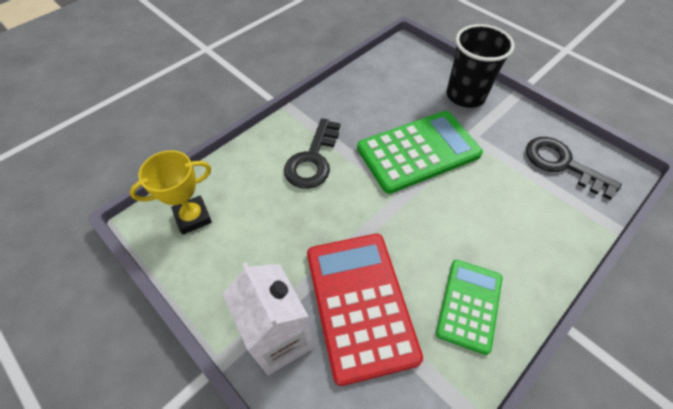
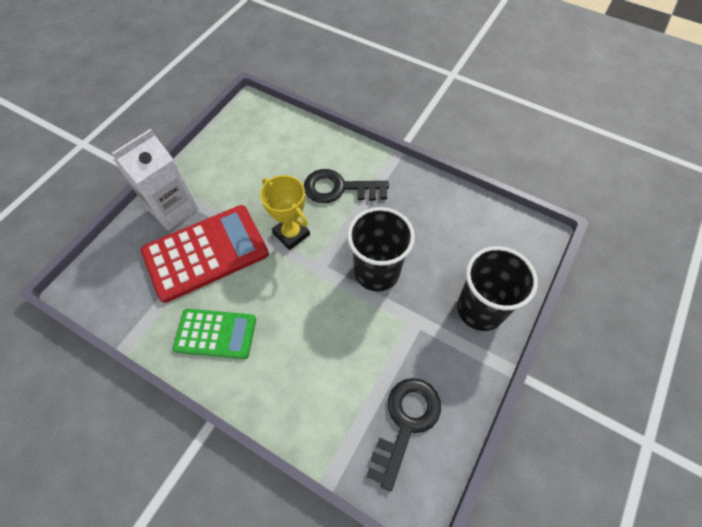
camera: 75 degrees right, 5 degrees up
(193, 217) = (260, 129): yellow trophy -> yellow trophy (291, 234)
(418, 151) = (376, 272): green calculator -> black cup

